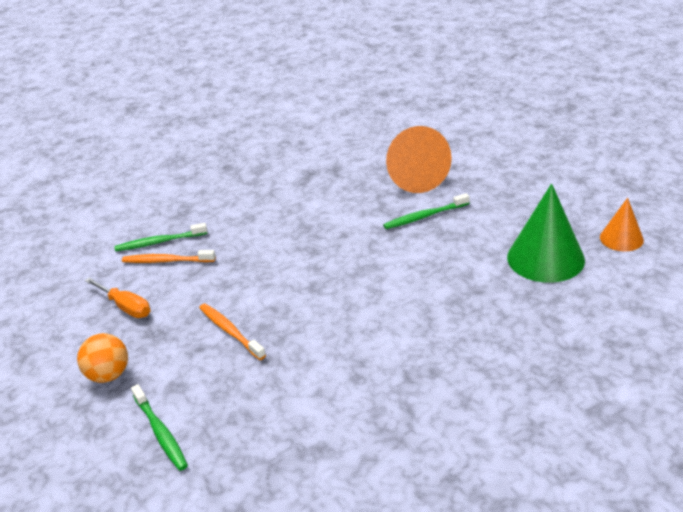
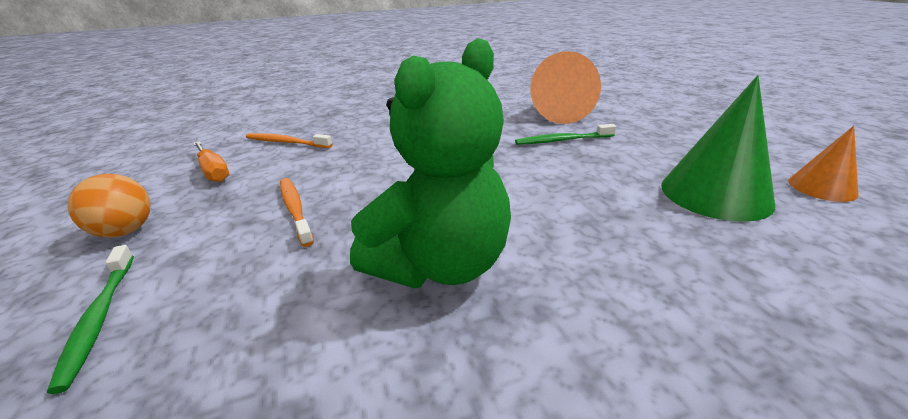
camera: 10 degrees right, 5 degrees down
(159, 242) = (293, 129): green toothbrush -> none
(362, 354) = (440, 264): none -> green teddy bear

